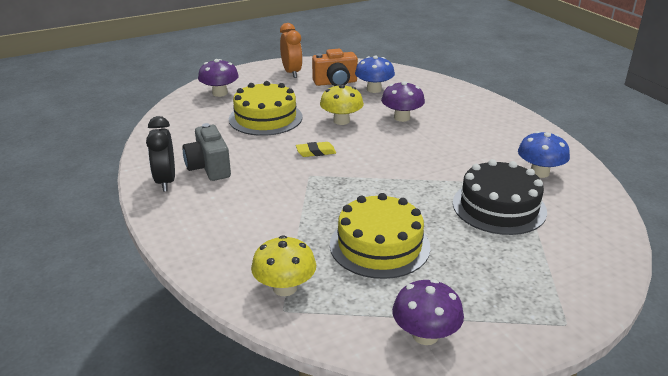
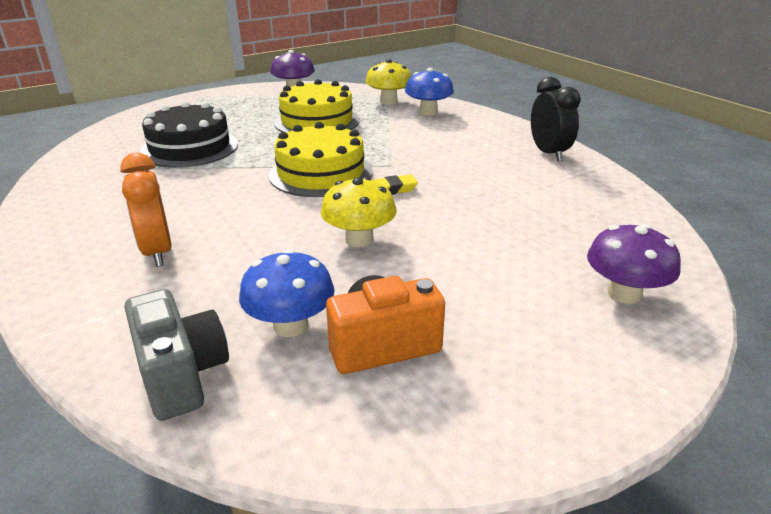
camera: 175 degrees right, 0 degrees up
(209, 168) = (514, 167): grey camera -> grey camera (182, 375)
(265, 118) = (490, 239): yellow cake -> yellow cake (321, 173)
(291, 72) = (509, 384): orange clock -> orange clock (157, 252)
(401, 117) = (252, 251): purple mushroom -> none
(539, 172) = (108, 179): blue mushroom -> blue mushroom (428, 112)

